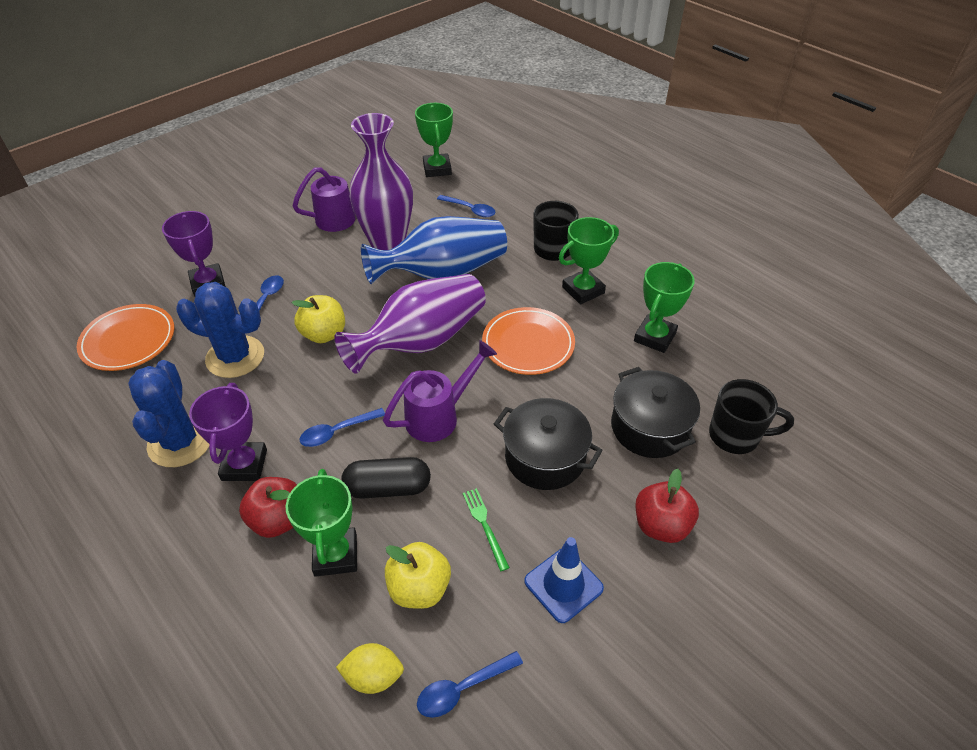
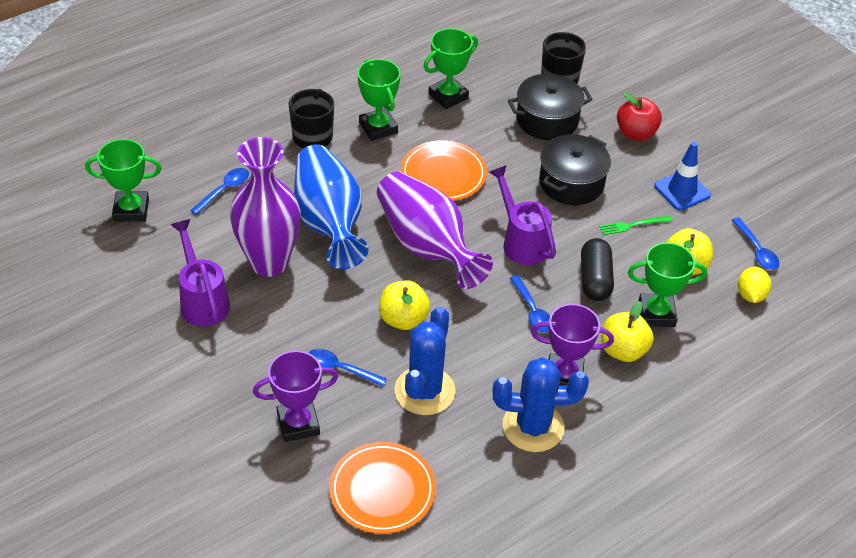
camera: 85 degrees left, 0 degrees up
(278, 520) = (623, 350): red apple -> yellow apple
(654, 337) = (448, 96): green trophy -> green trophy turned 75 degrees counterclockwise

